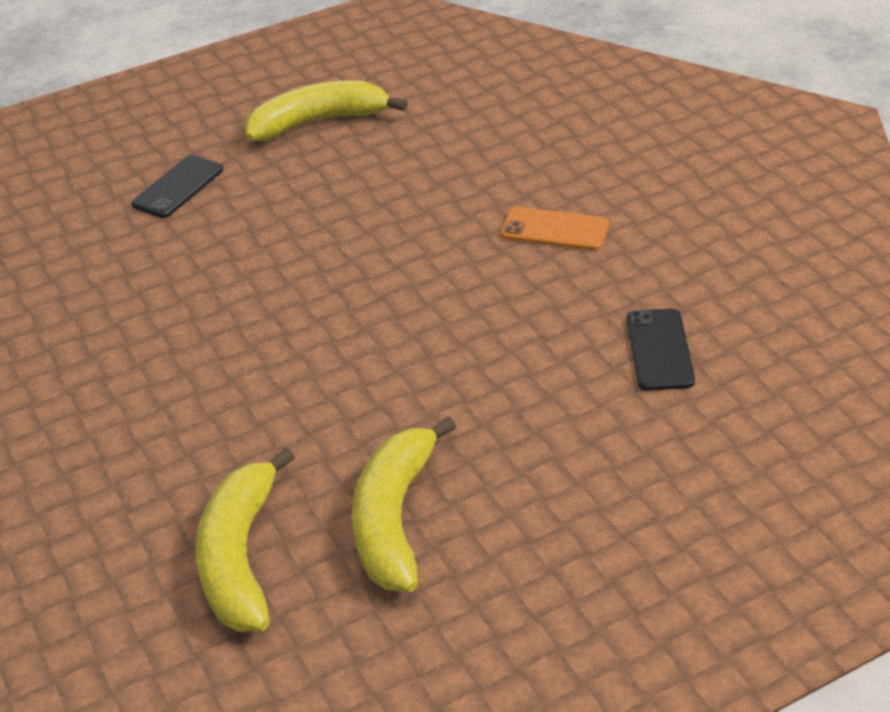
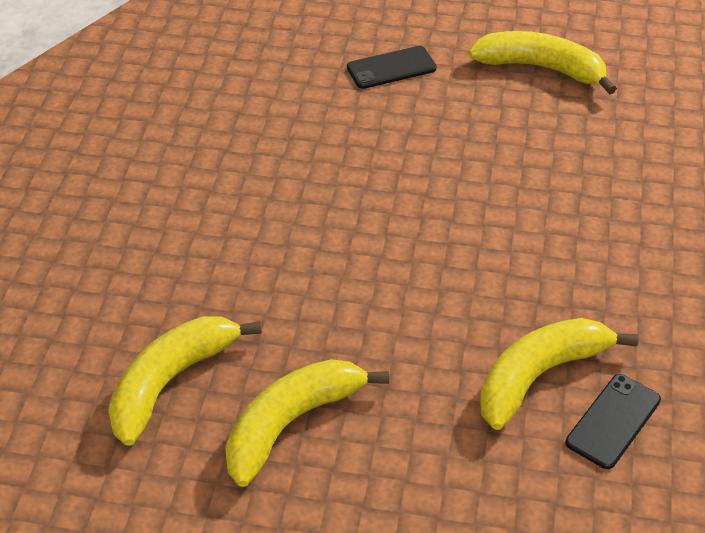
camera: 35 degrees right, 5 degrees up
(555, 230) = (633, 266): orange phone -> none
(567, 352) = (539, 376): none -> yellow banana

